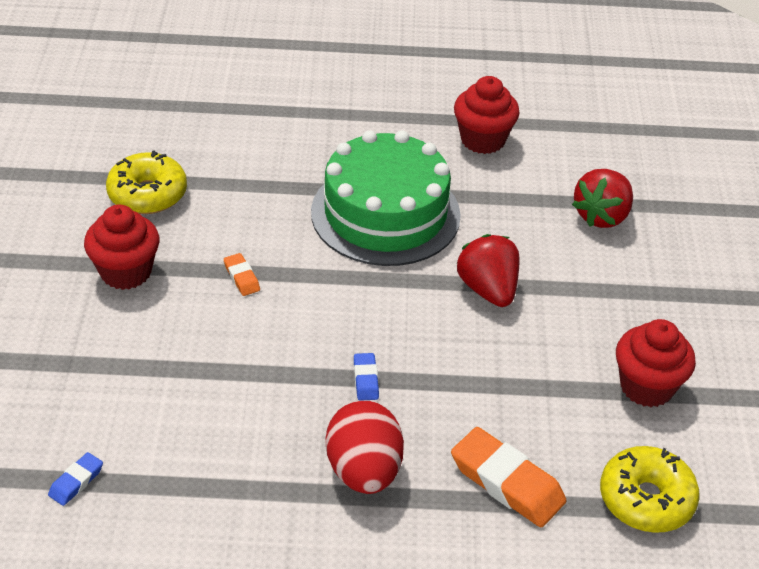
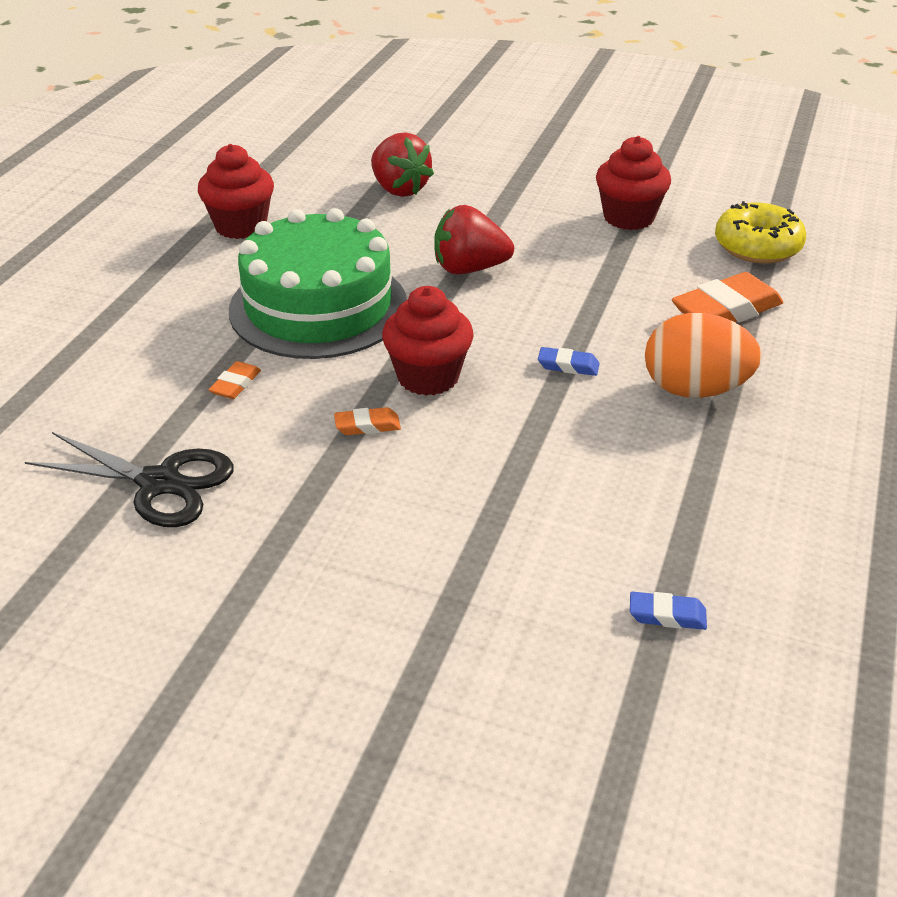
camera: 70 degrees left, 5 degrees down
(76, 482) = (667, 615): blue eraser -> blue eraser turned 45 degrees counterclockwise
(126, 272) = (304, 523): red cupcake -> red cupcake (428, 377)
(147, 194) = (159, 483): yellow donut -> black scissors
(266, 198) = (235, 384): none -> orange eraser
(364, 471) = (694, 390): red egg -> orange egg

